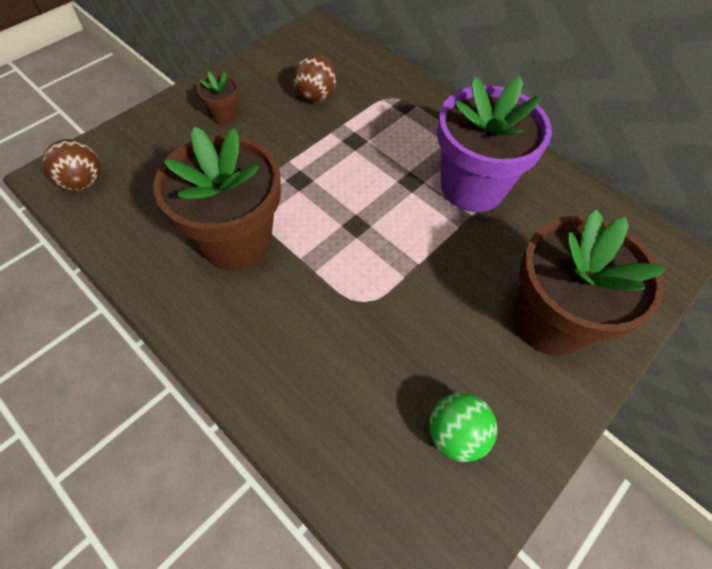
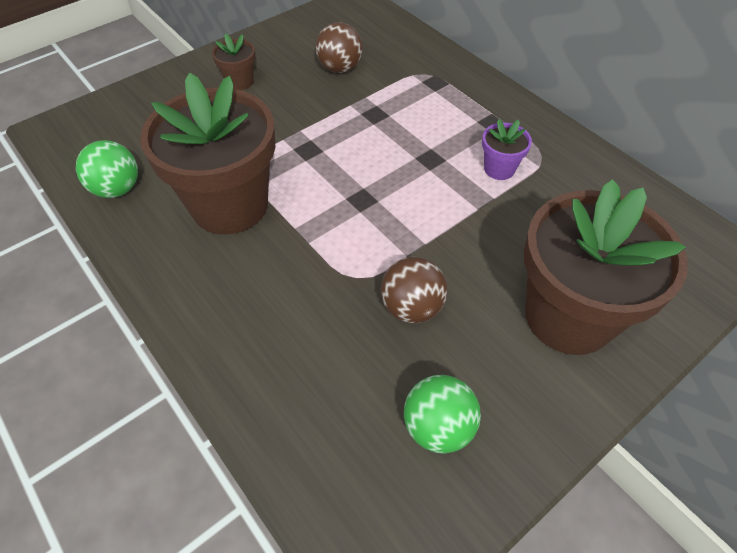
camera: 10 degrees right, 5 degrees down
(83, 182) = (84, 137): brown ball -> brown ball (411, 307)
(126, 233) = (117, 189): none -> green ball
(472, 187) = (499, 169): purple flower pot -> purple flower pot, size x0.43

